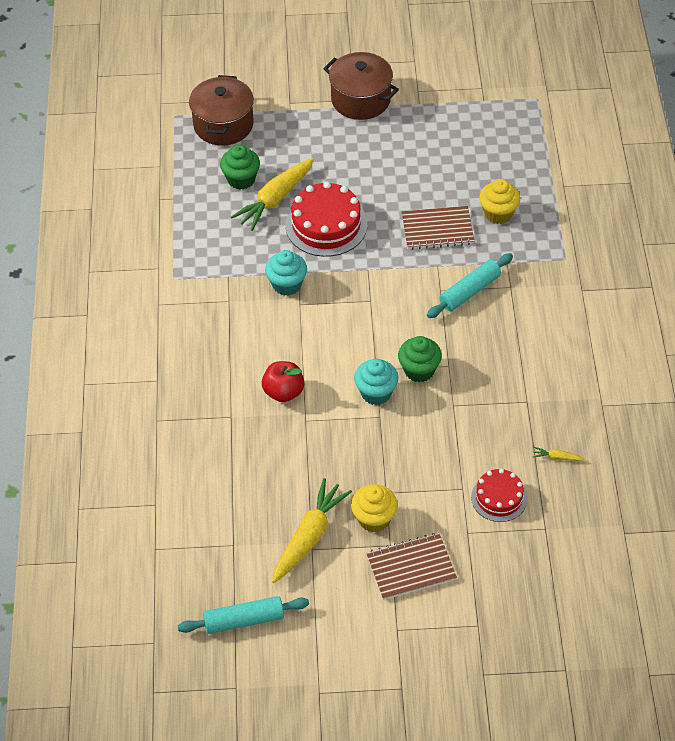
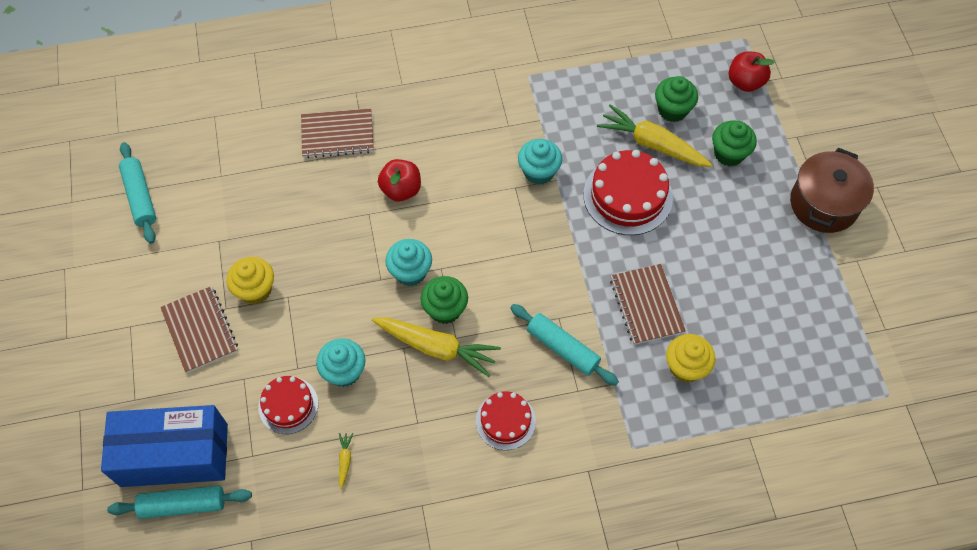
camera: 80 degrees right, 10 degrees up
(206, 439) = (337, 135): none -> brown notebook
(223, 125) = (745, 82): brown pot -> red apple
(297, 150) = (729, 154): none -> green cupcake
(309, 536) = (232, 236): yellow carrot -> yellow carrot (437, 347)
(471, 452) = (344, 371): none -> turquoise cupcake
(532, 339) = (505, 421): none -> red cake
(538, 591) = (174, 455): none -> blue box
(587, 585) = (183, 505): none -> turquoise rolling pin

